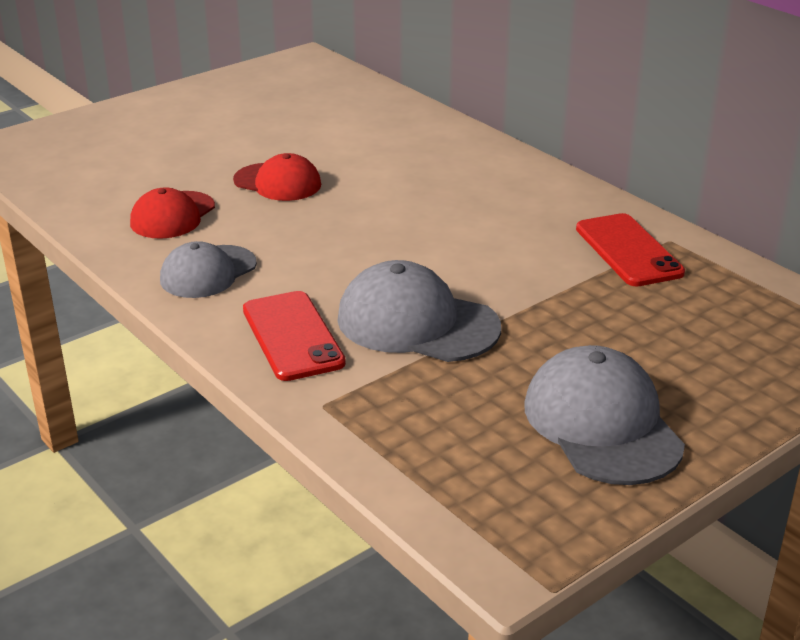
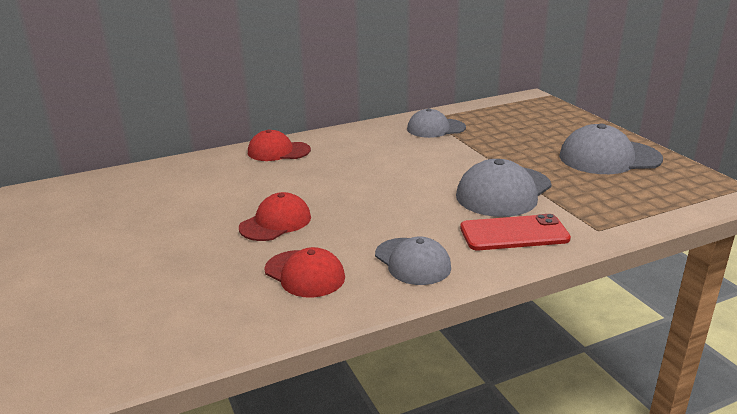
camera: 75 degrees left, 5 degrees down
(470, 151) = (278, 151): none -> red cap
(628, 251) = (435, 128): red phone -> grey cap

